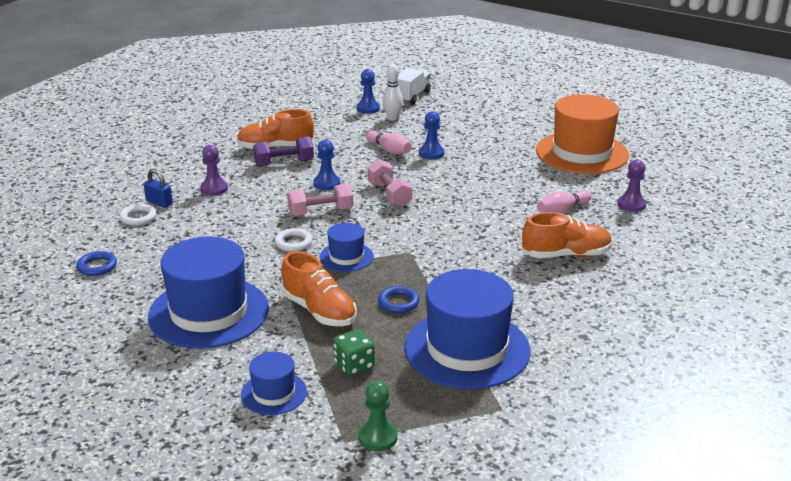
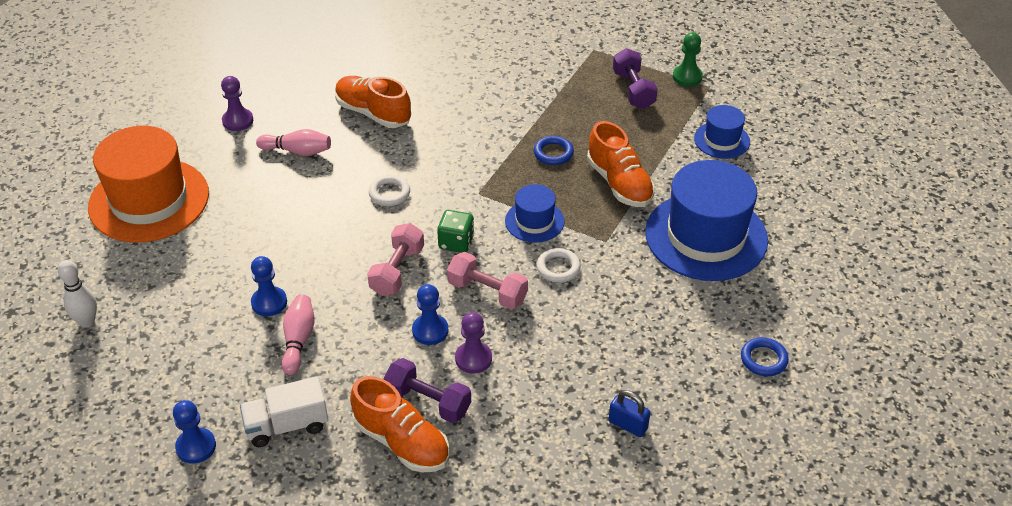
camera: 135 degrees left, 15 degrees up
(138, 217) = (670, 413): white ring -> white ring (389, 193)
(159, 203) = (628, 425): blue padlock -> blue padlock turned 45 degrees counterclockwise
(214, 189) = (548, 408): purple pawn -> purple pawn (473, 358)
(319, 311) = (619, 183): orange shoe -> orange shoe turned 150 degrees clockwise
(354, 365) = (646, 126): green dice -> green dice (456, 242)
(392, 118) = (204, 400): white bowling pin -> white bowling pin (87, 321)
(409, 391) = (633, 90): none -> purple dumbbell
(411, 96) = (111, 433): white truck -> white truck (287, 425)
(467, 349) = (558, 93): blue hat -> none

